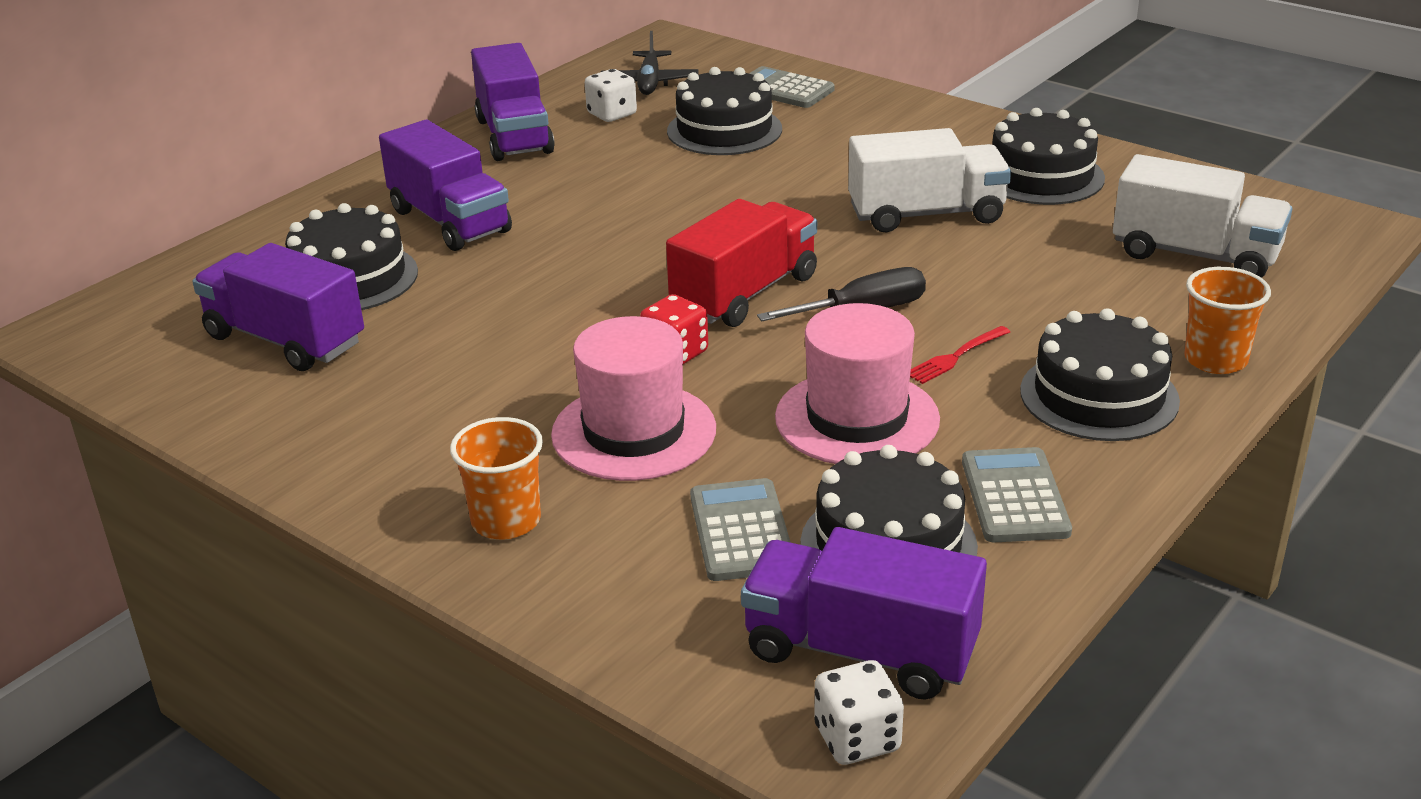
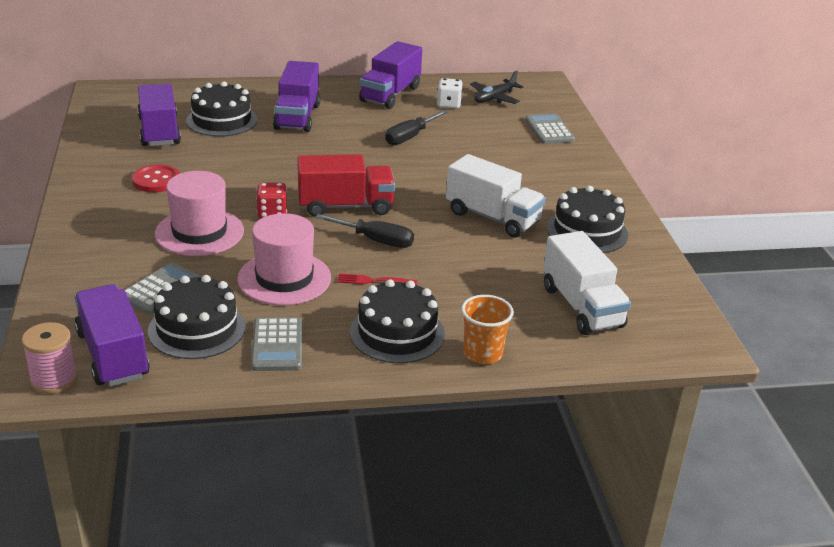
camera: 40 degrees right, 0 degrees up
(426, 404) = (156, 180): none -> red button
(506, 521) = (101, 235): orange cup -> none
(646, 174) = (410, 137): none -> black screwdriver
(724, 130) = (482, 135): black cake -> none
(857, 739) = (54, 379): white dice -> pink spool
(1014, 497) = (277, 345): grey calculator -> grey calculator turned 135 degrees clockwise

